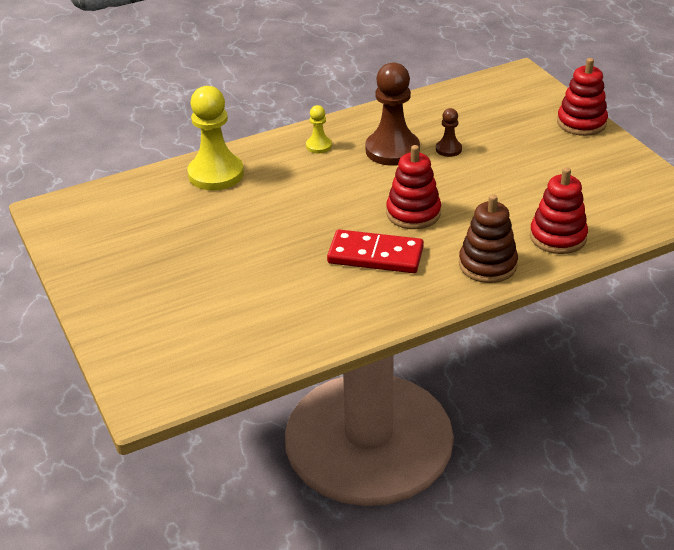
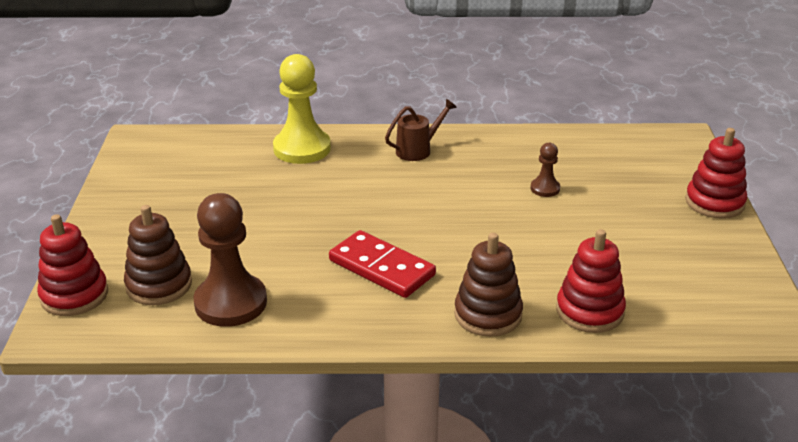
camera: 25 degrees right, 5 degrees down
(201, 332) = (159, 285): none -> brown stacking toy
(319, 146) = (418, 150): yellow pawn -> brown watering can
(392, 150) = (486, 173): brown pawn -> brown pawn (231, 303)
(413, 213) = (455, 239): red stacking toy -> red stacking toy (74, 295)

